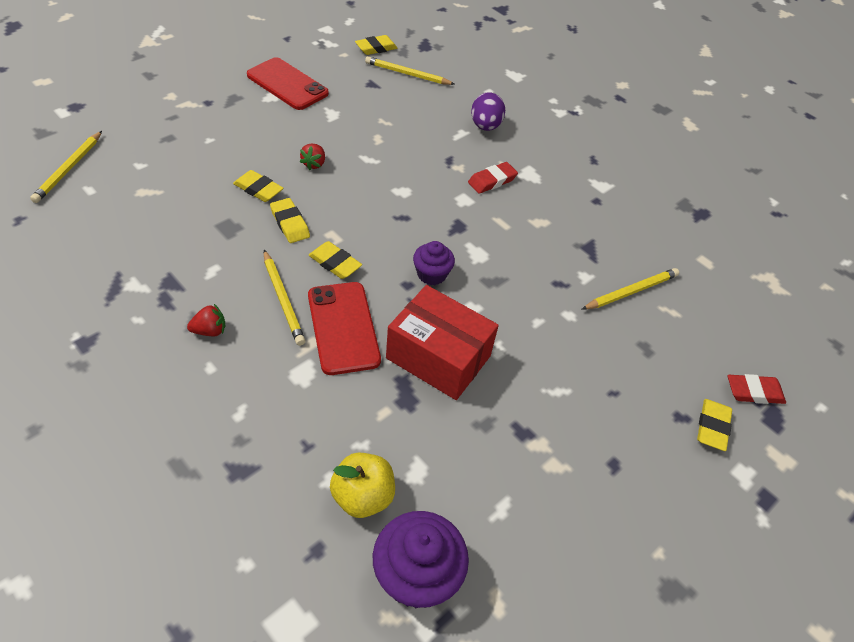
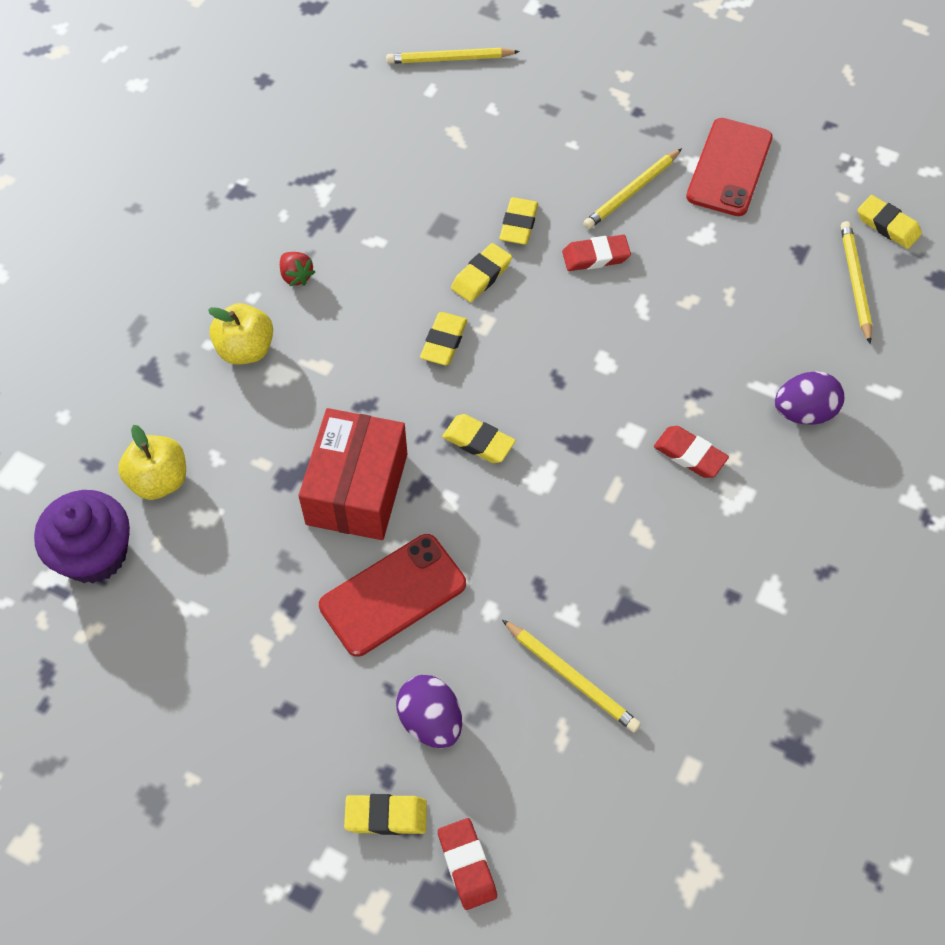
camera: 75 degrees right, 10 degrees up
(262, 389) = (246, 349): none -> yellow apple
(283, 299) = (367, 317): yellow pencil -> yellow pencil (632, 192)
(314, 164) = (595, 256): red strawberry -> red eraser
(343, 327) = (355, 386): red phone -> red phone (393, 595)
(432, 274) = (478, 441): purple cupcake -> yellow eraser
(645, 376) = (430, 721): none -> purple egg

